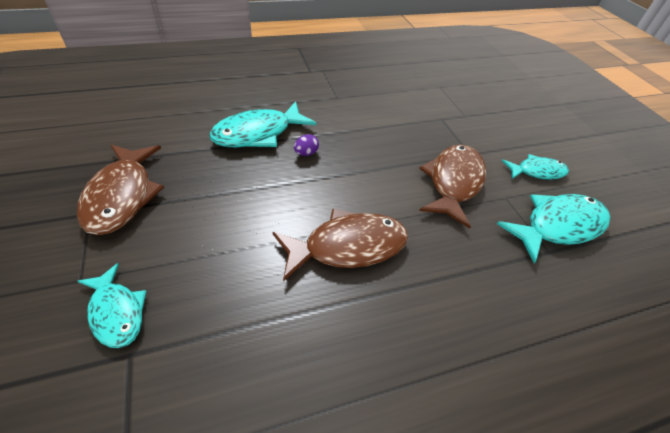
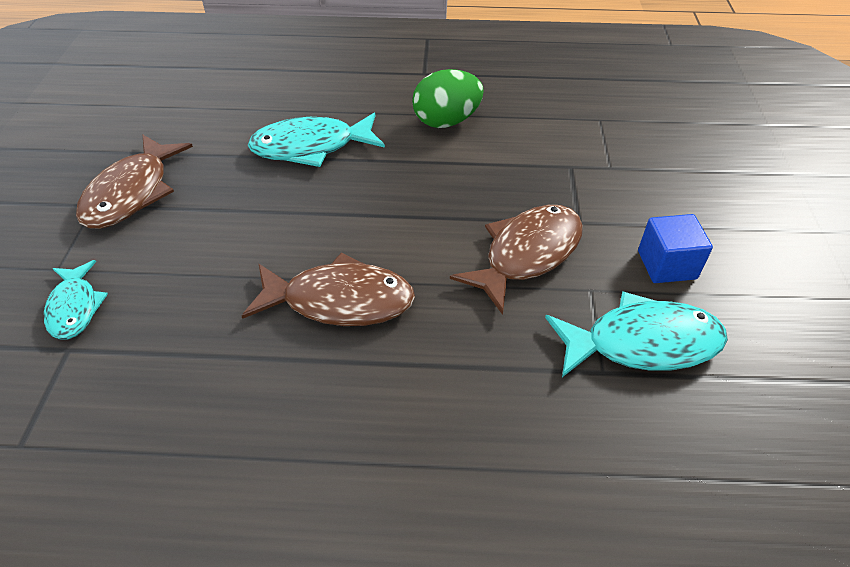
camera: 25 degrees right, 0 degrees up
(306, 153) = (355, 181): purple egg -> none
(345, 101) = (446, 121): none -> green egg
(537, 172) = (666, 265): turquoise fish -> blue cube

